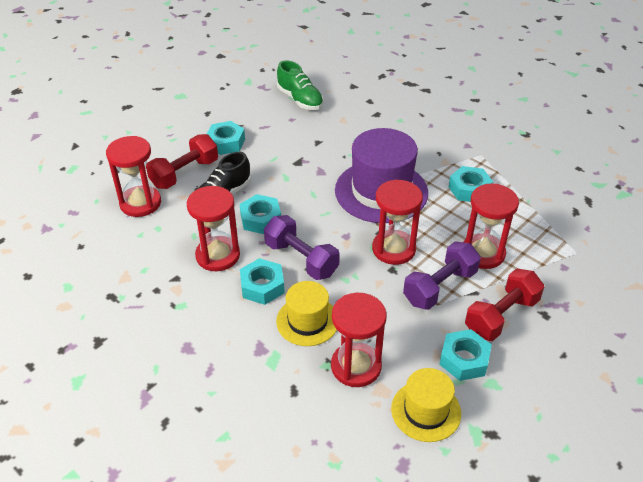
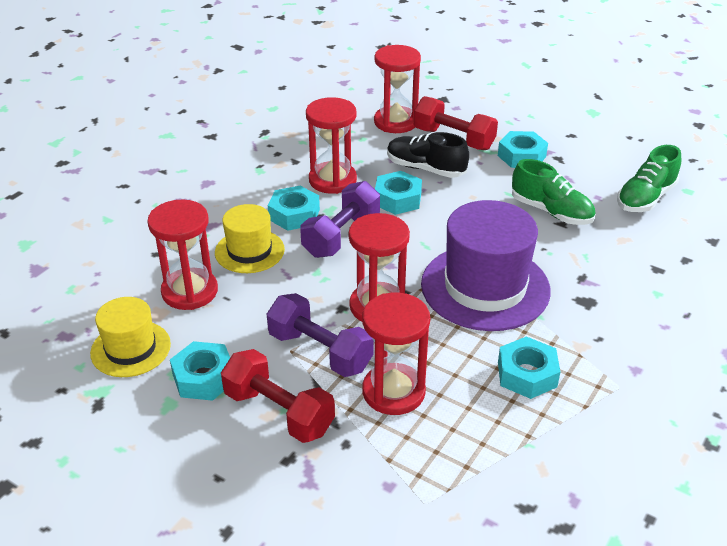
camera: 80 degrees right, 5 degrees down
(302, 143) = (551, 212): none -> green shoe

